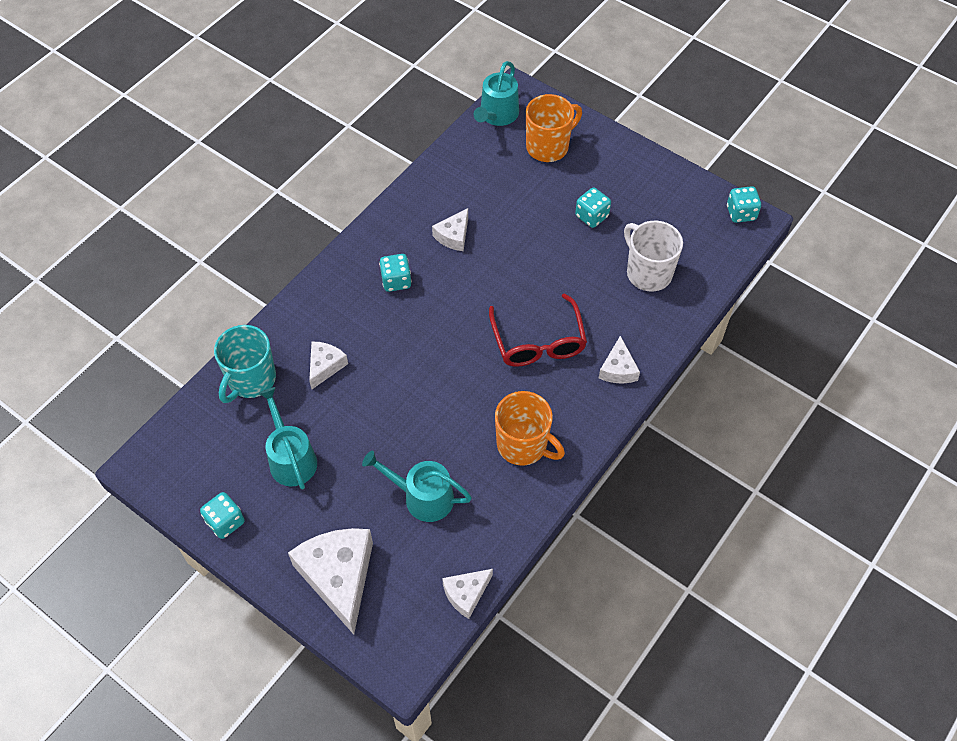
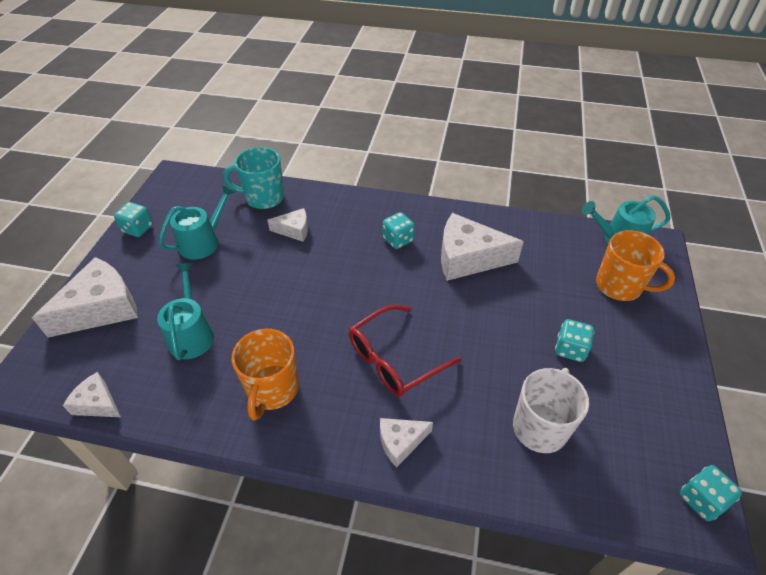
camera: 65 degrees right, 10 degrees down
(453, 236) = (468, 258): white cheese -> white cheese, size x1.90

